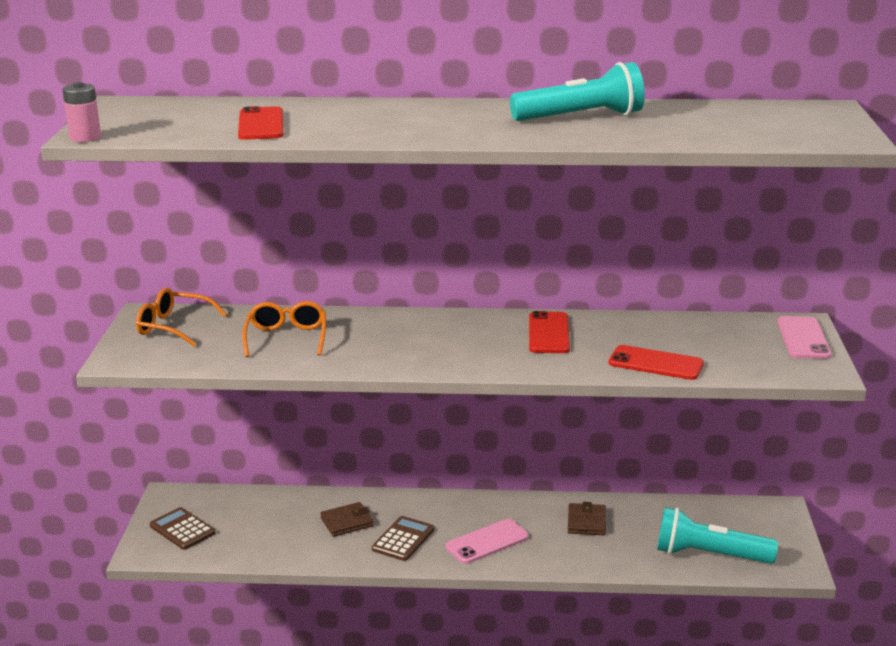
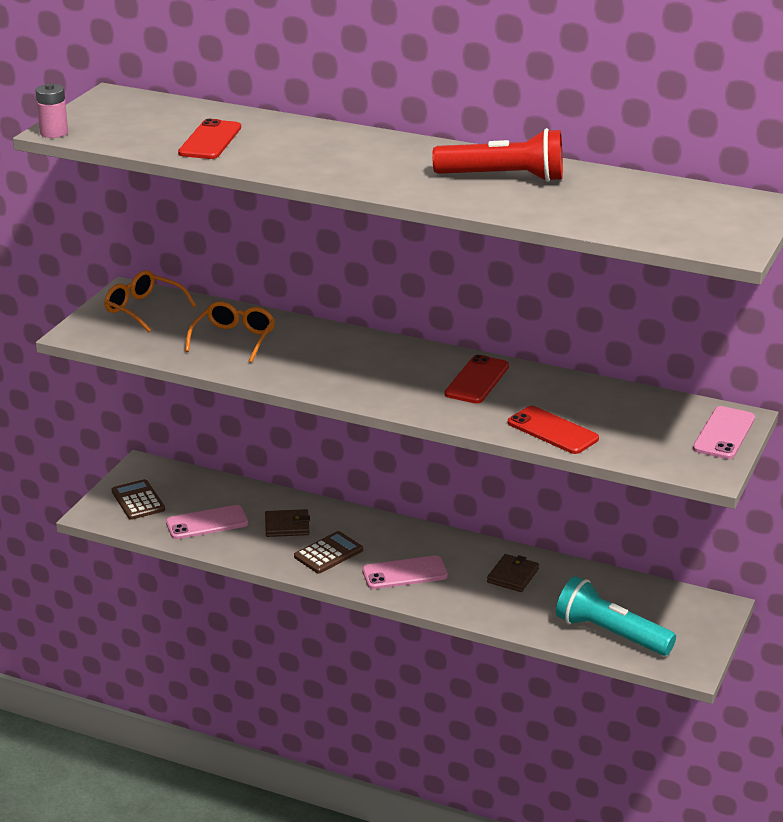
camera: 20 degrees right, 5 degrees up
(265, 536) = (207, 523): none -> pink phone
(580, 117) = (503, 177): turquoise flashlight -> red flashlight

